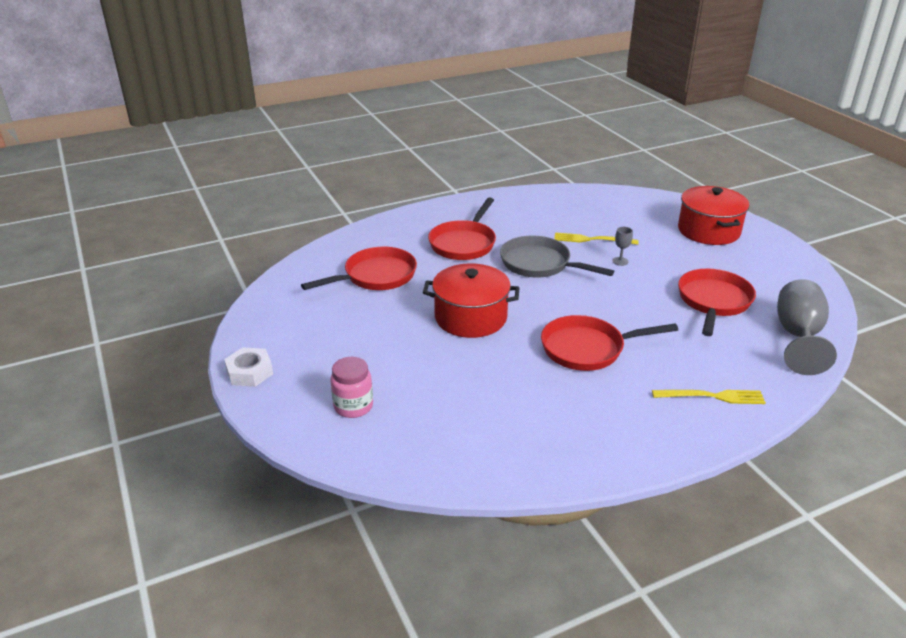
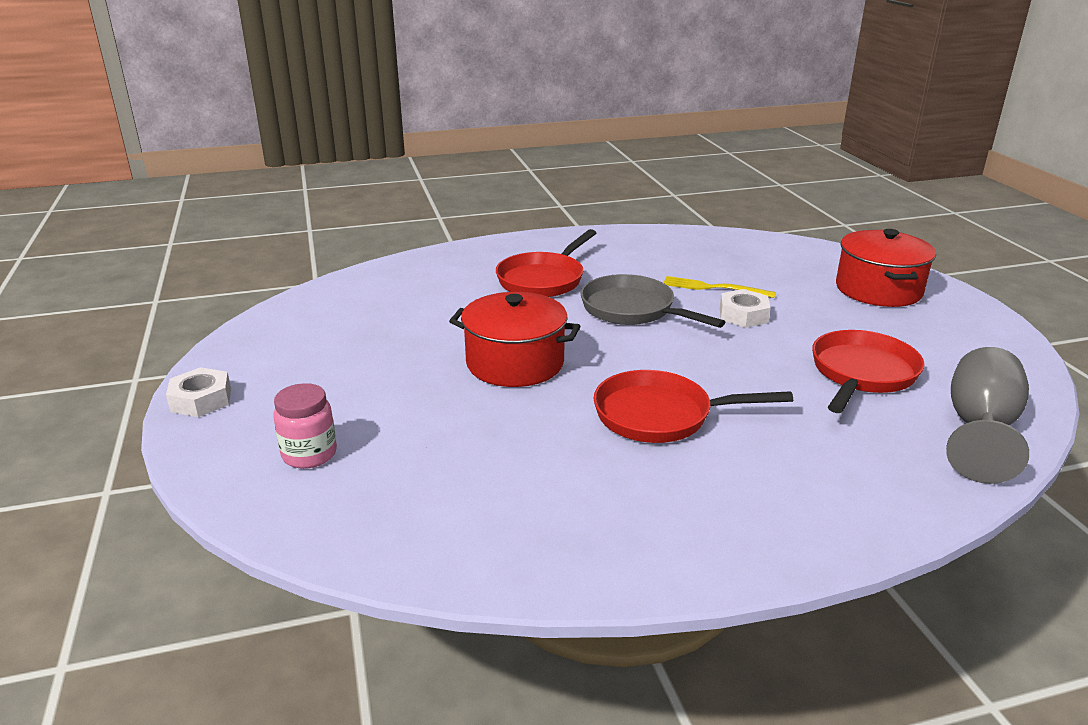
camera: 10 degrees right, 5 degrees down
(376, 276) = (415, 306): red pan -> none
(620, 261) = (743, 315): grey goblet -> white nut
(712, 396) = (824, 497): yellow fork -> none

